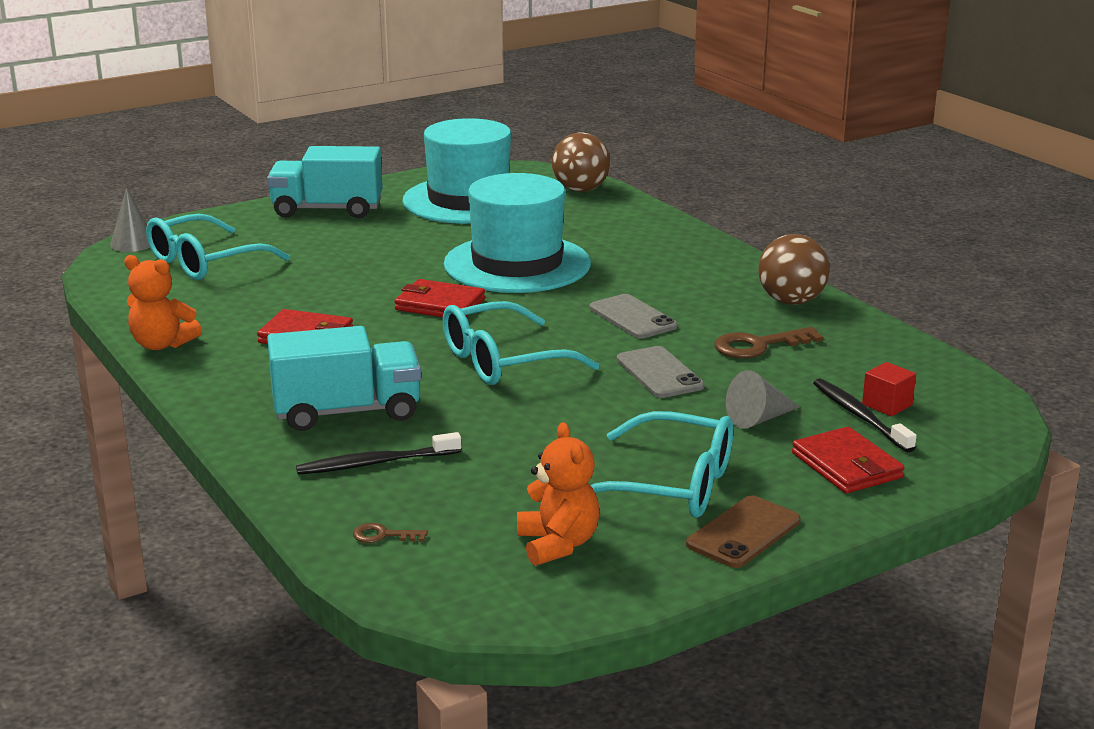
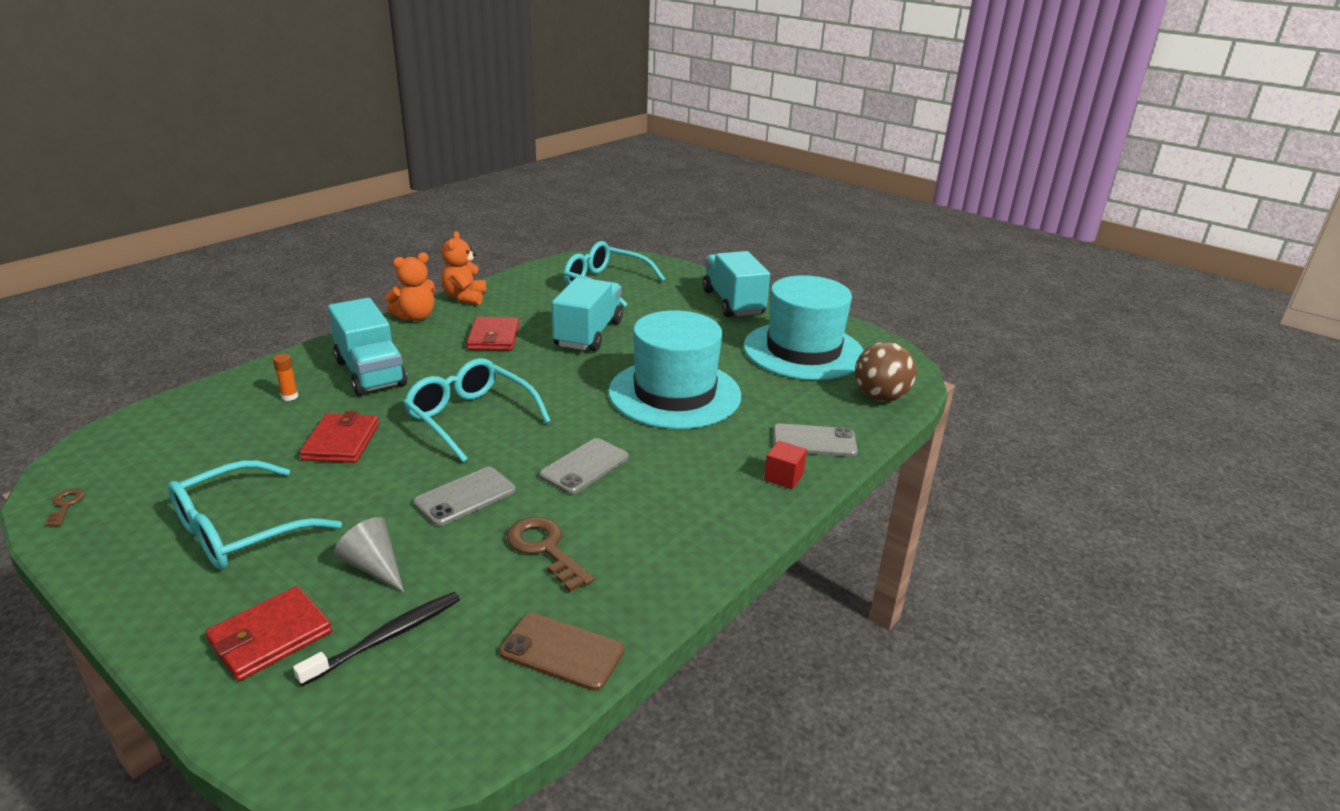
camera: 70 degrees right, 5 degrees up
(133, 243) = (624, 258): grey cone -> none
(343, 286) = (588, 334): none -> turquoise truck
(375, 463) = (290, 396): black toothbrush -> orange glue stick
(383, 535) = (181, 417): brown key -> brown key (66, 505)
(440, 304) = (571, 375): red wallet -> red wallet (341, 442)
(558, 544) = (150, 489): orange teddy bear -> orange teddy bear (415, 317)
(640, 226) = (814, 441): none -> grey phone
(670, 485) = (240, 530): turquoise glasses -> turquoise glasses turned 45 degrees clockwise
(743, 533) = (145, 581): brown phone -> brown phone (562, 651)
(791, 301) = (671, 560): brown ball -> none
(887, 405) = (417, 657): red cube -> red cube (783, 477)

